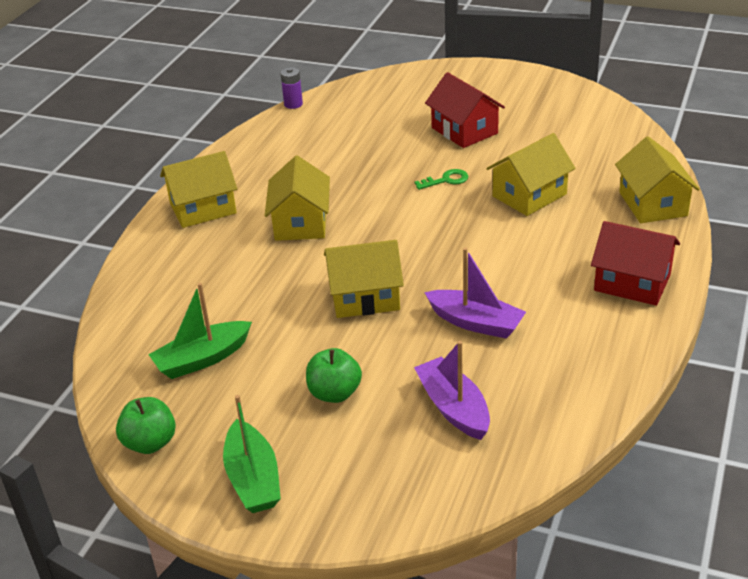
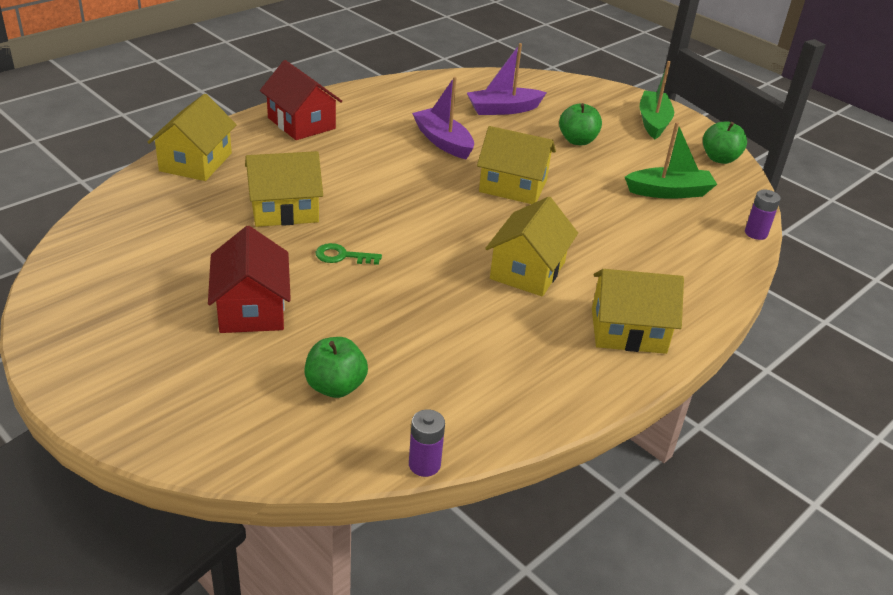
camera: 160 degrees left, 0 degrees up
(101, 342) = (756, 233): none -> purple battery
(371, 115) = (335, 387): none -> green apple
(453, 408) = (503, 109): purple boat -> purple boat turned 75 degrees clockwise

